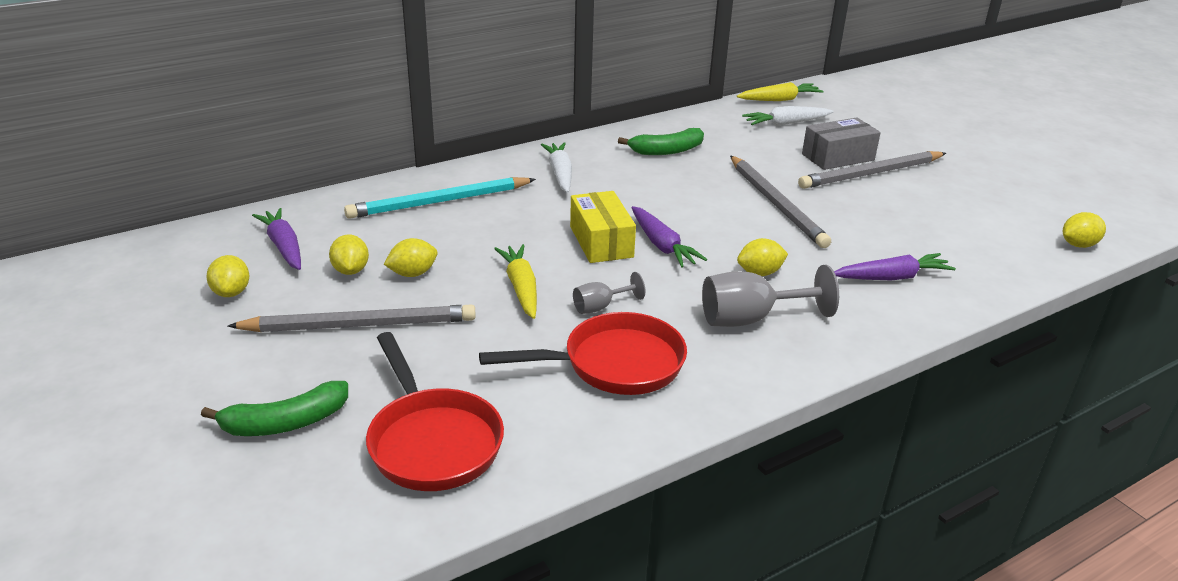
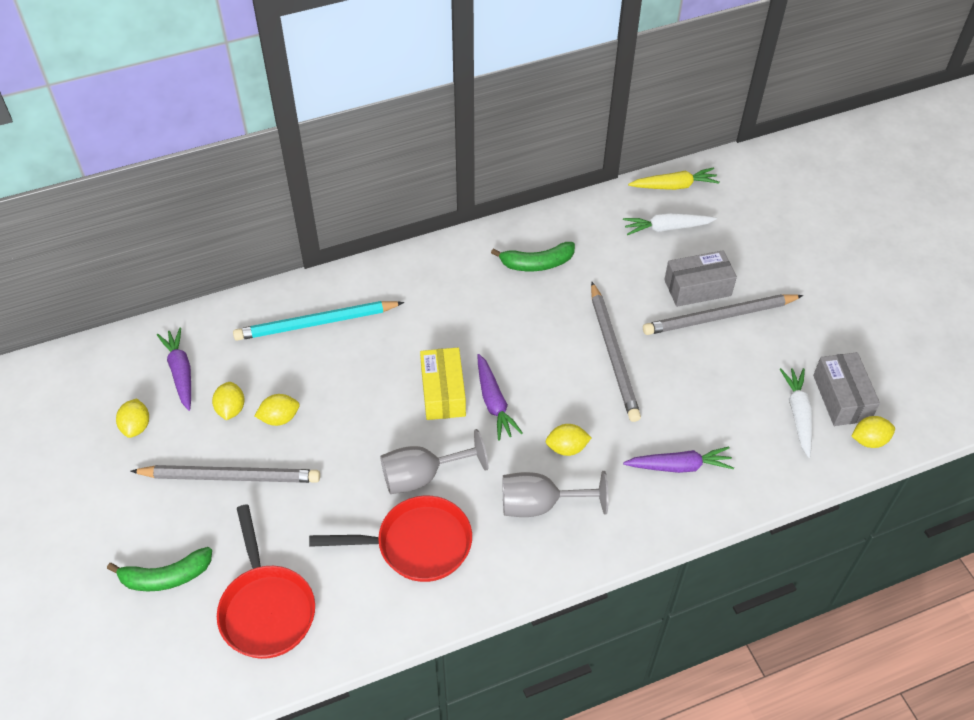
camera: 10 degrees right, 20 degrees up
(521, 288) = (363, 445): yellow carrot -> none
(560, 174) = (429, 291): white carrot -> white carrot (798, 414)
(600, 307) = (422, 476): grey goblet -> grey goblet, size x1.81
(1029, 218) = (841, 398): none -> grey box

